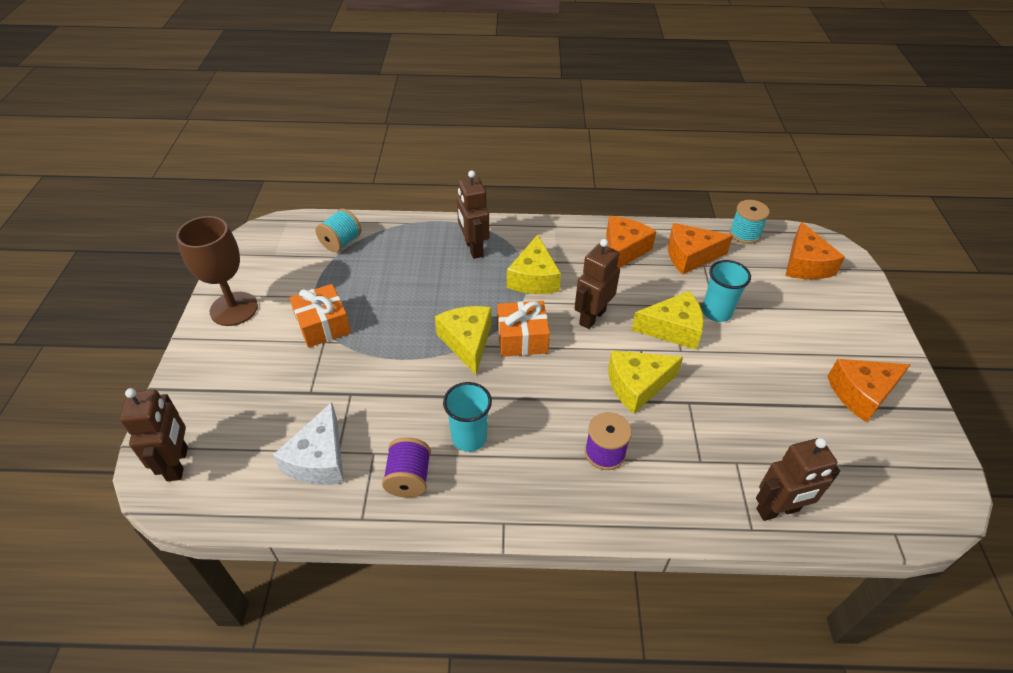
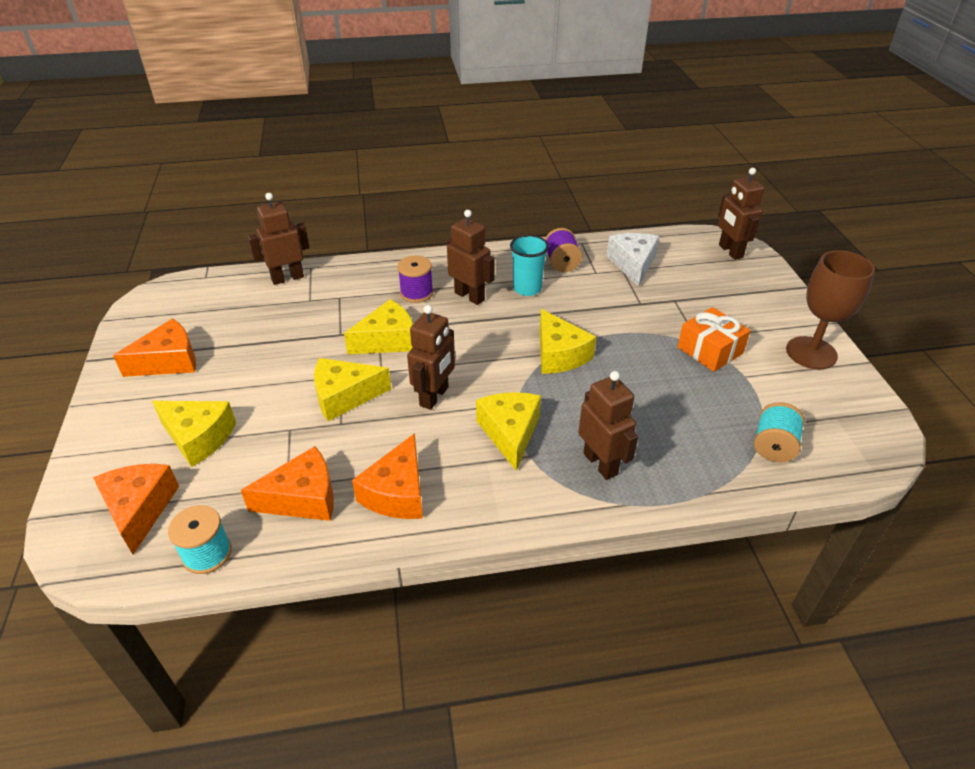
camera: 170 degrees right, 5 degrees down
(522, 338) = (505, 365): orange gift -> none
(541, 436) = (469, 296): none -> brown robot
(716, 312) = (289, 422): turquoise cup -> none
(789, 310) = (198, 437): none -> yellow cheese

